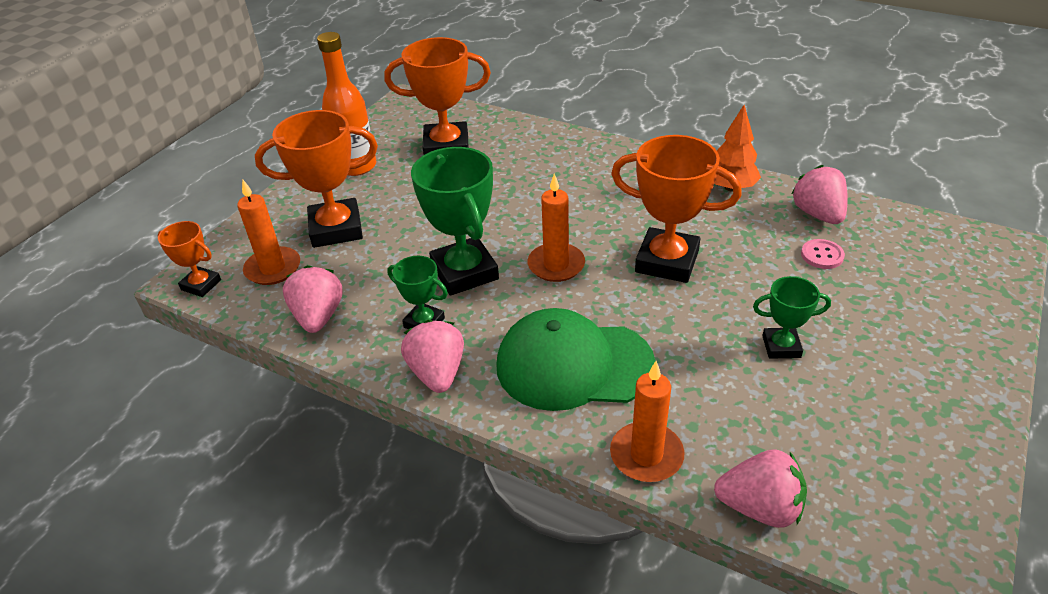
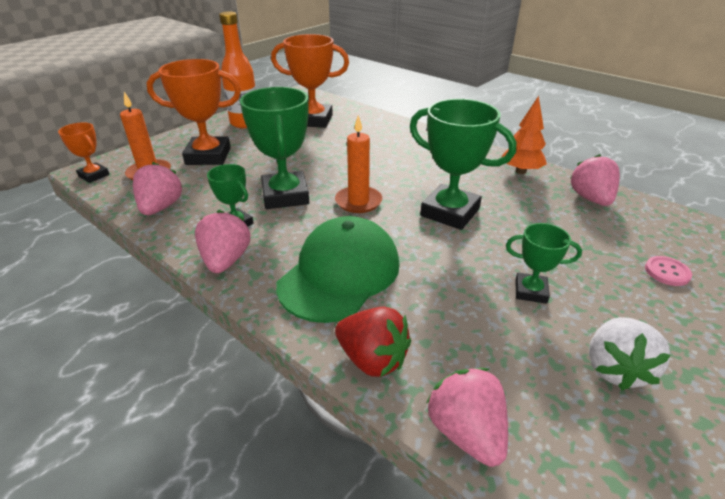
camera: 10 degrees right, 5 degrees down
(573, 365) = (340, 274): green cap -> green cap turned 105 degrees clockwise
(646, 455) = (372, 359): orange candle -> red strawberry
(667, 261) = (450, 212): orange trophy -> green trophy
(759, 507) = (466, 432): pink strawberry -> pink strawberry turned 135 degrees counterclockwise
(822, 255) = (587, 228): pink button -> pink button (667, 272)
(880, 415) = (615, 368): none -> white strawberry

